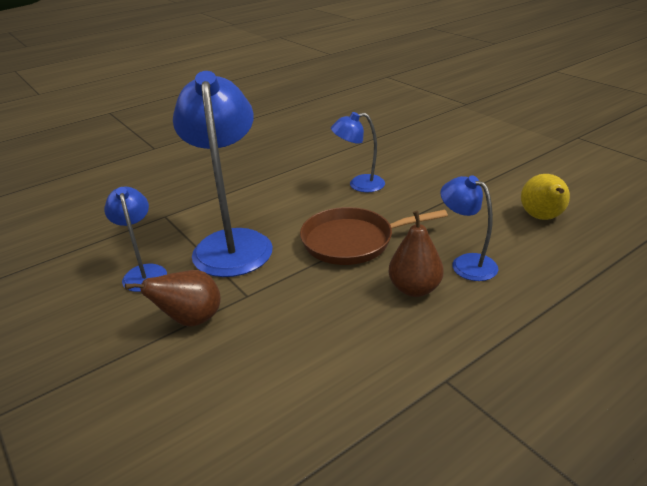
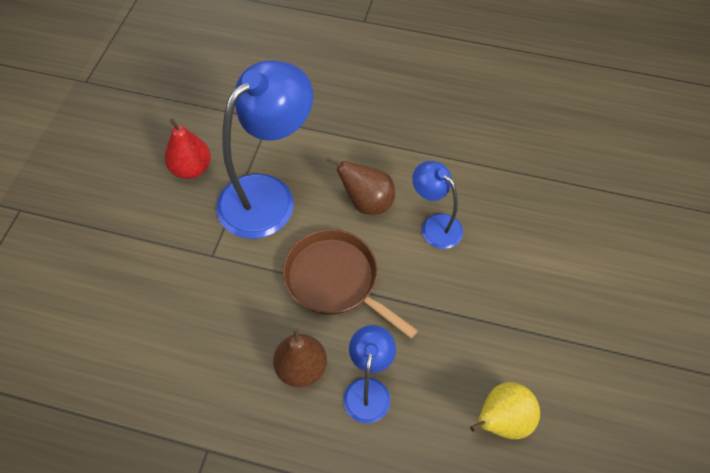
camera: 50 degrees right, 25 degrees up
(144, 272) = (191, 169): blue lamp -> red pear
(190, 320) = (162, 241): brown pear -> brown pear (367, 202)

